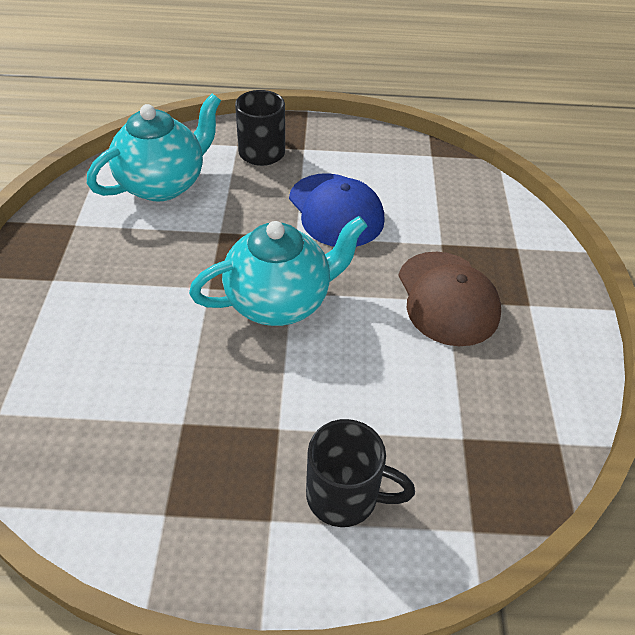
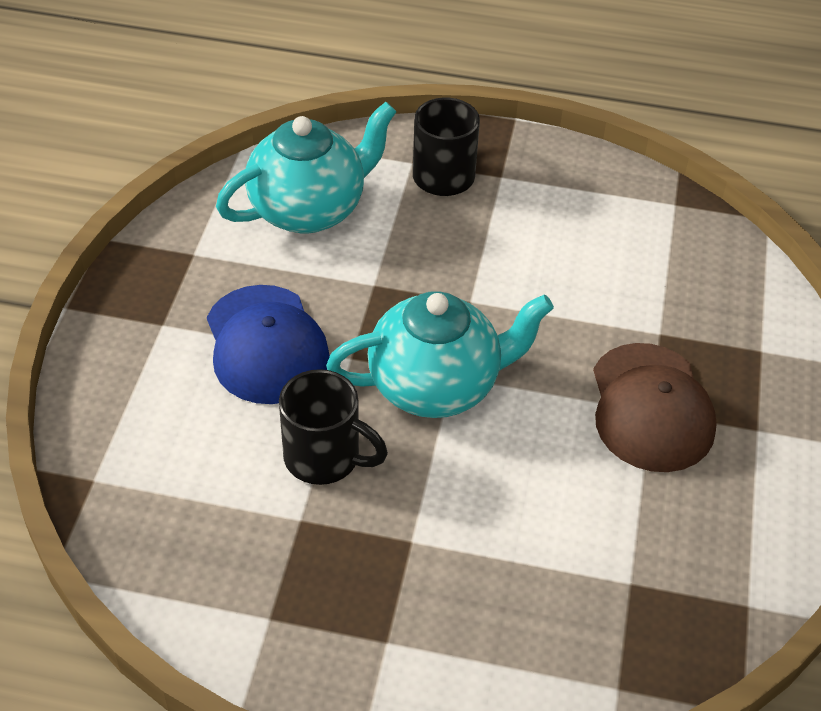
camera: 10 degrees right, 0 degrees up
(336, 210) = (529, 271): blue cap -> blue cap (266, 345)
(345, 496) = (476, 628): black mug -> black mug (324, 458)

